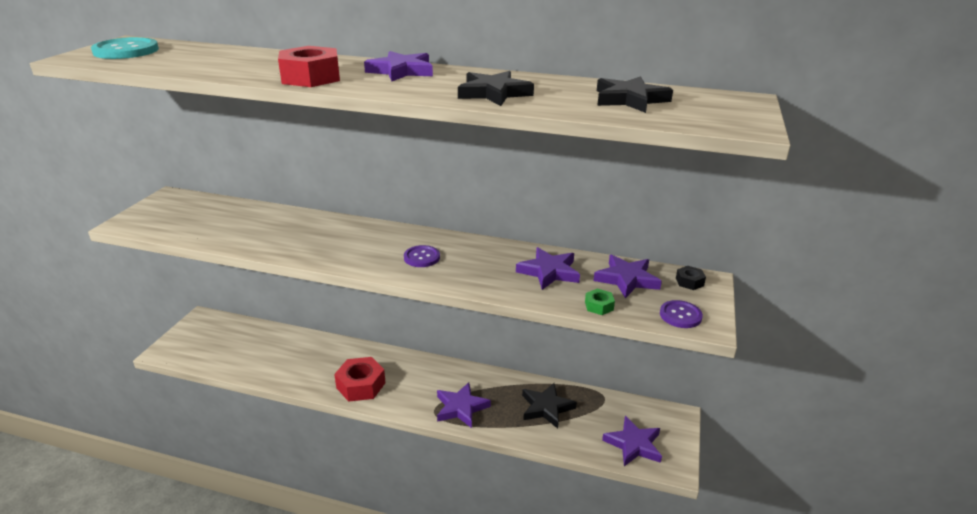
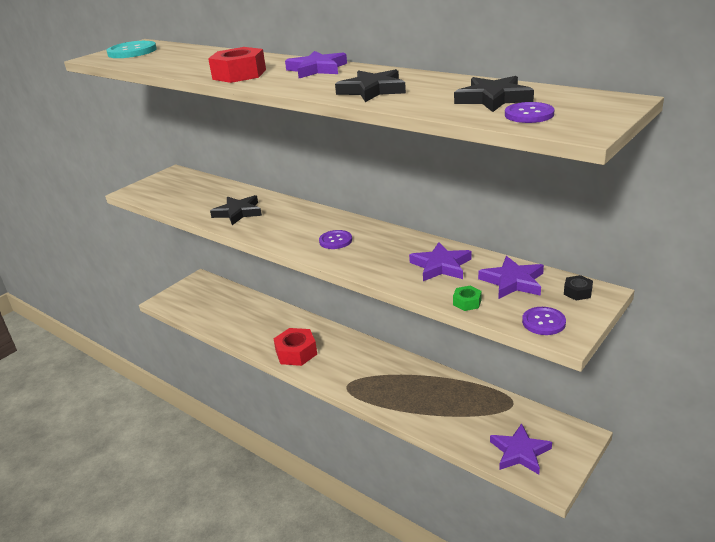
camera: 25 degrees right, 0 degrees up
(461, 408) = (371, 387): purple star -> none
(546, 408) = (450, 402): black star -> black star (238, 213)
(683, 114) = (529, 114): none -> purple button

